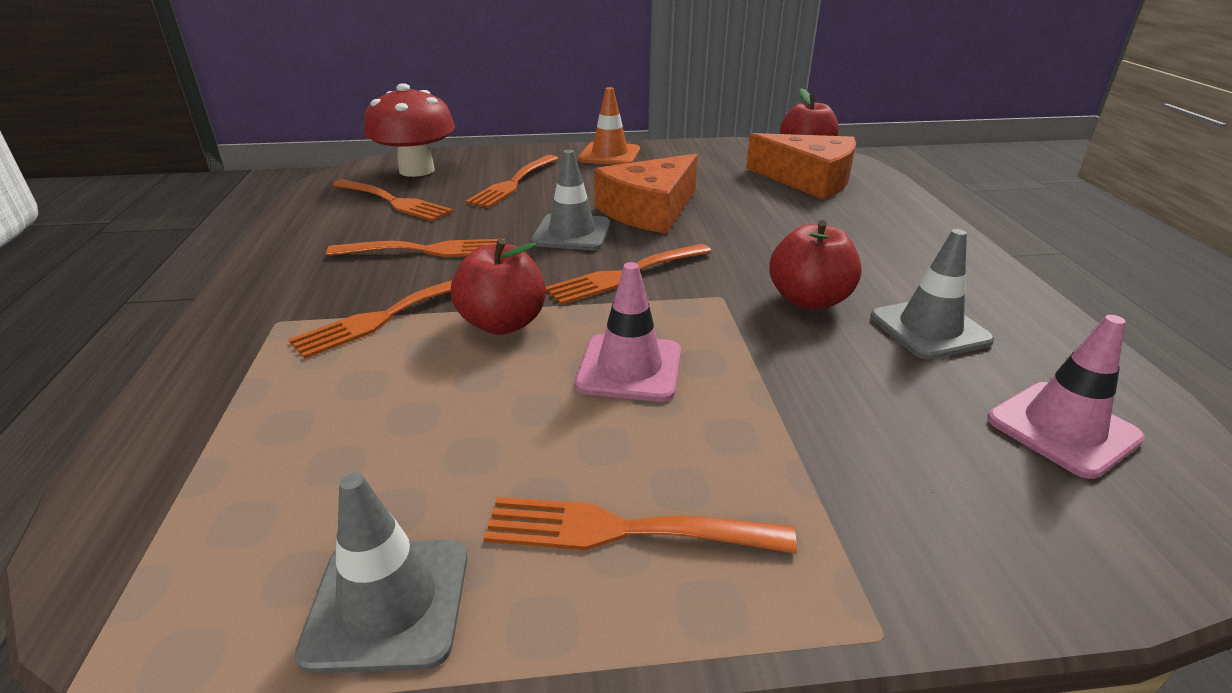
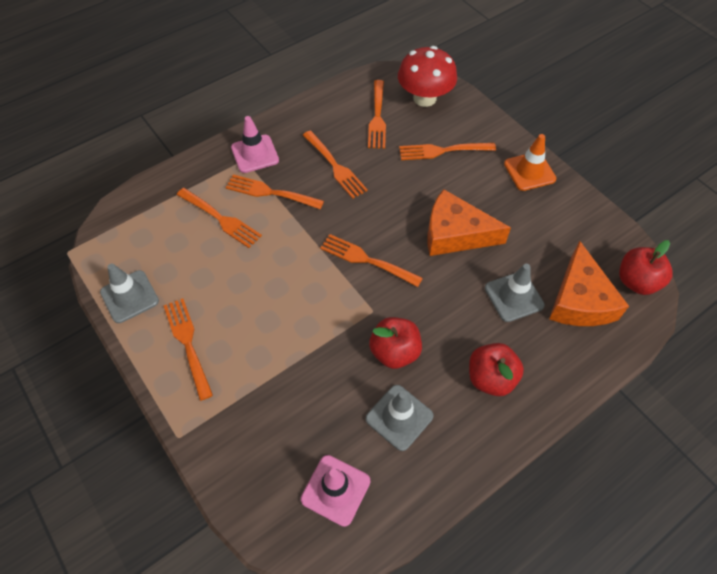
camera: 60 degrees right, 25 degrees up
(364, 385) = (221, 219): none -> orange fork
(503, 323) = (290, 236): red apple -> red apple (491, 378)
(572, 233) = (398, 213): grey traffic cone -> grey traffic cone (514, 296)
(629, 368) = (284, 300): pink traffic cone -> pink traffic cone (255, 154)

